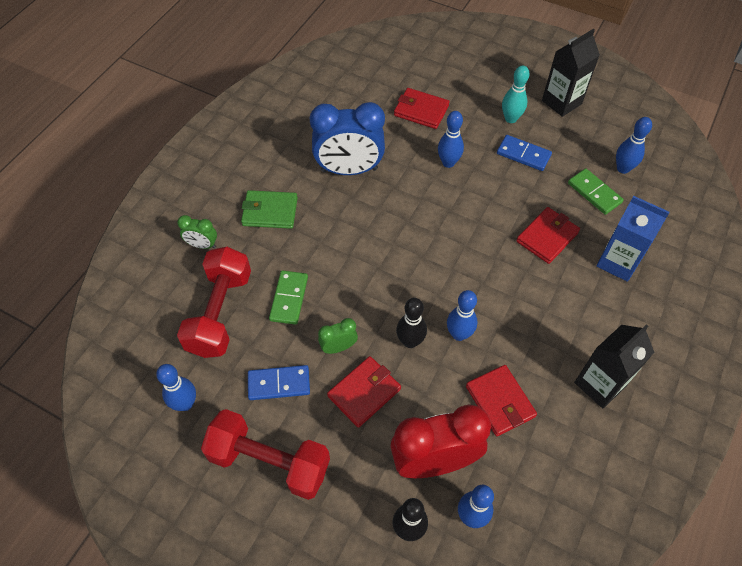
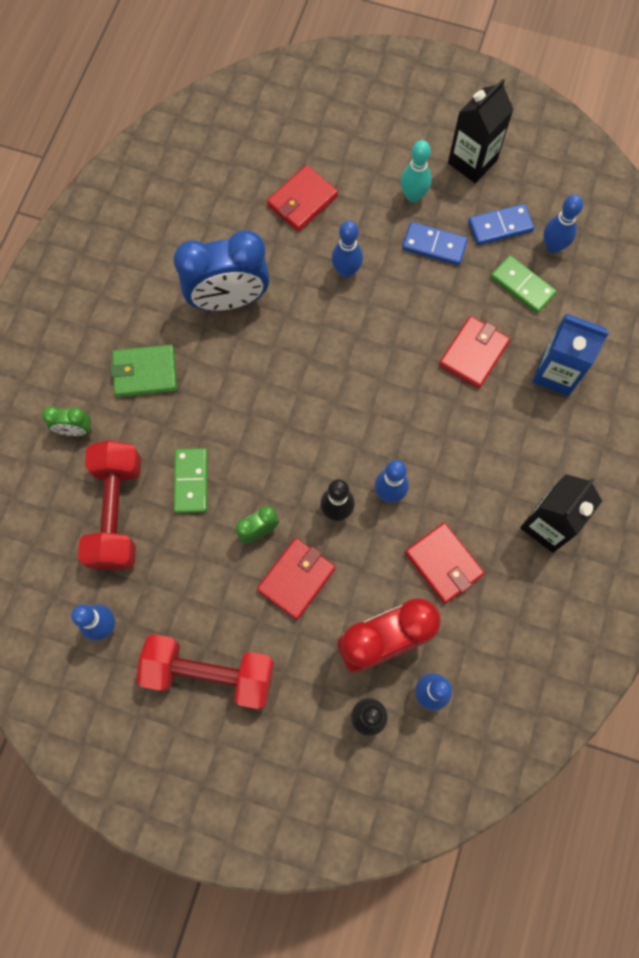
camera: 10 degrees left, 15 degrees up
(279, 384) = (201, 585): blue domino -> blue domino (500, 226)
(421, 111) = (302, 201): red wallet -> red wallet turned 60 degrees counterclockwise

